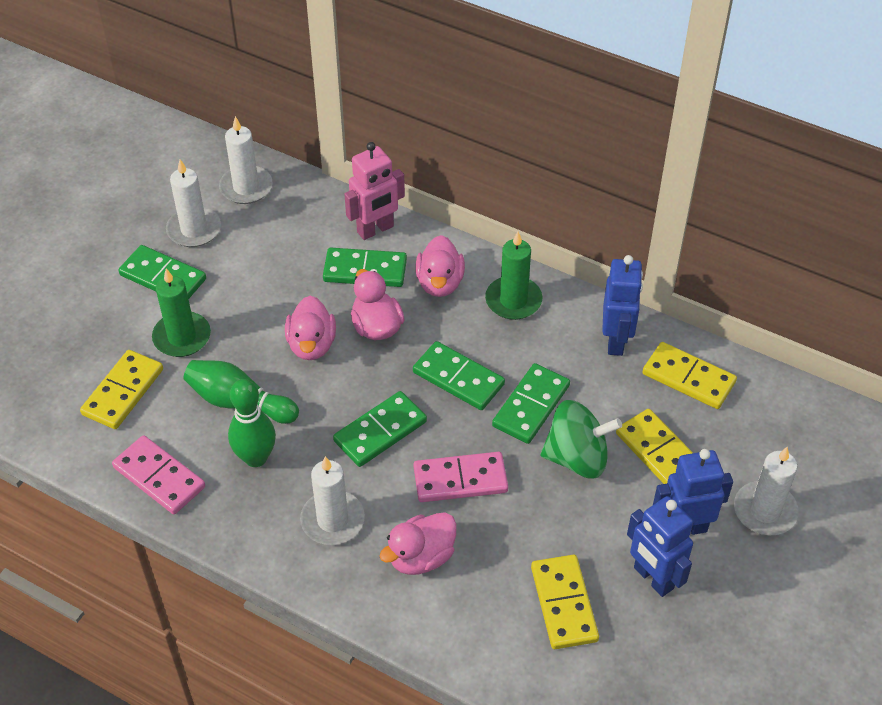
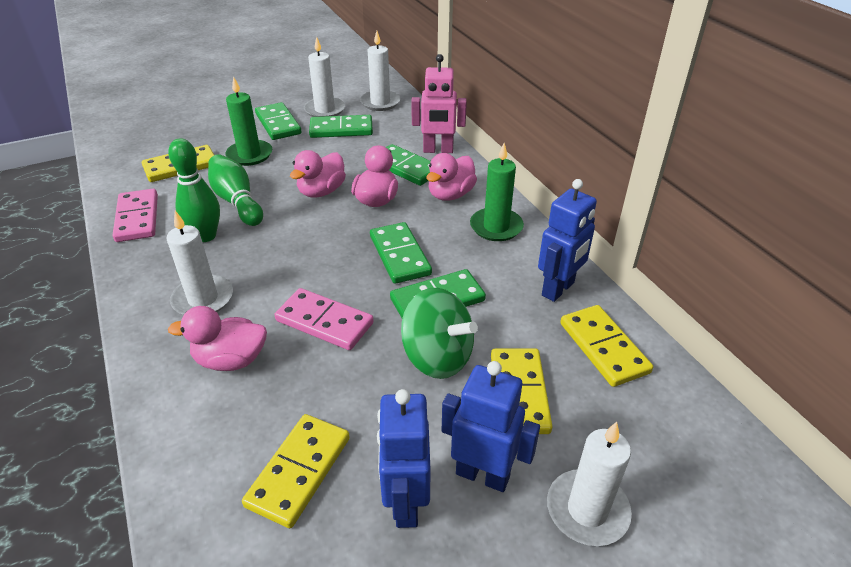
camera: 35 degrees right, 10 degrees down
(380, 431) = (304, 261): green domino -> green domino (341, 129)

